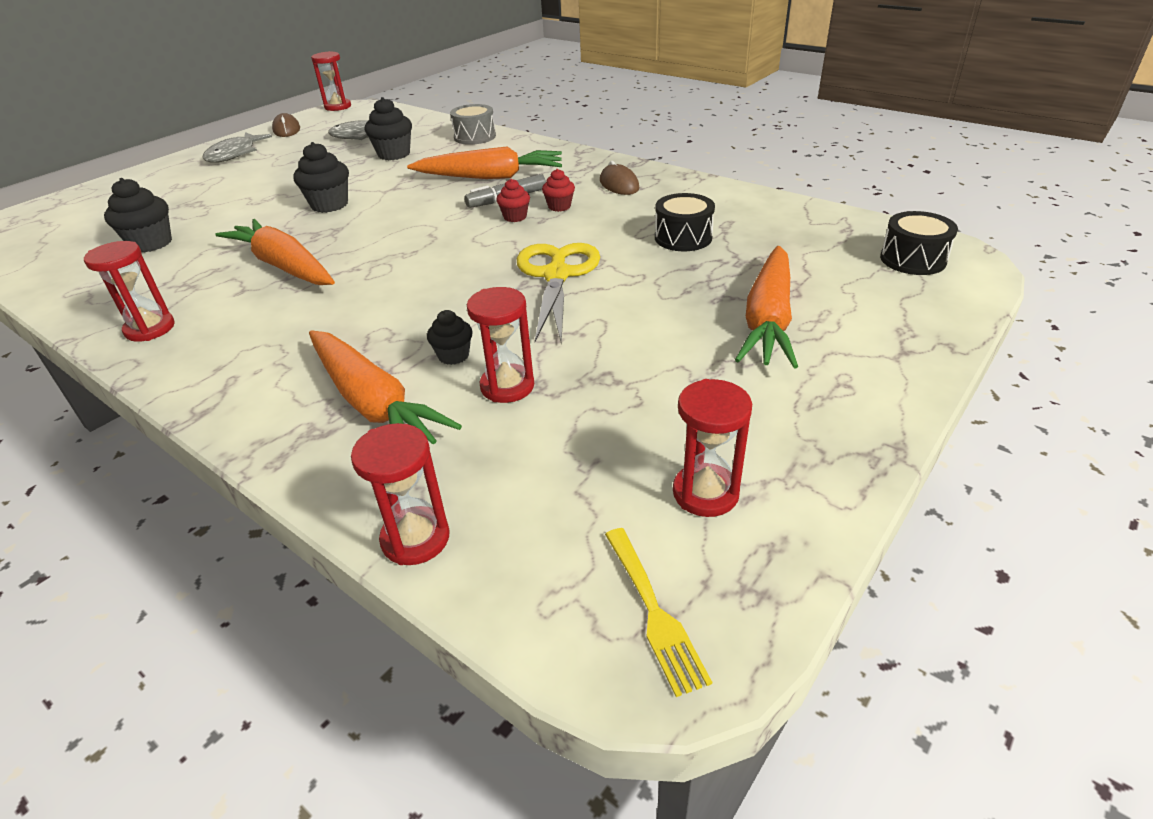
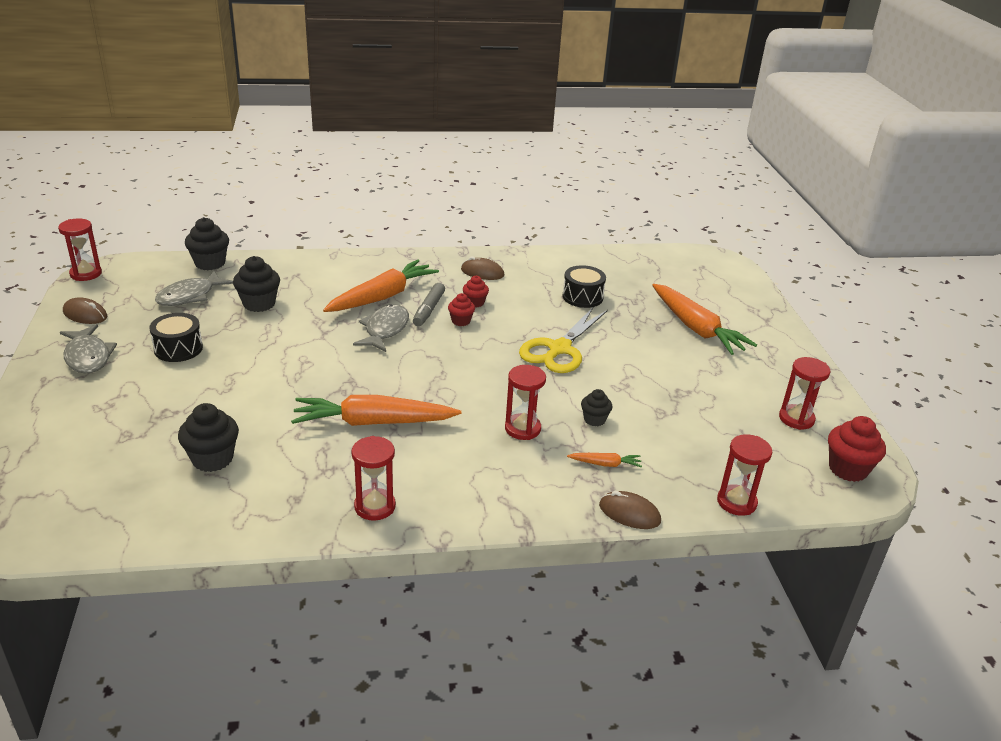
camera: 50 degrees left, 5 degrees down
(291, 466) = (629, 513): none -> brown mouse
(329, 205) = (301, 365): black cupcake -> black cupcake (210, 263)
(373, 403) = (605, 464): orange carrot -> orange carrot, size x0.43
(440, 202) = (385, 330): none -> grey fish
(475, 137) = (298, 266): grey drum -> none
(507, 386) = (648, 420): red hourglass -> red hourglass (522, 429)
(557, 275) = (559, 349): yellow scissors -> yellow scissors turned 105 degrees counterclockwise
(653, 612) = (848, 469): yellow fork -> red cupcake
(913, 259) = (702, 268): black drum -> black drum (178, 349)

